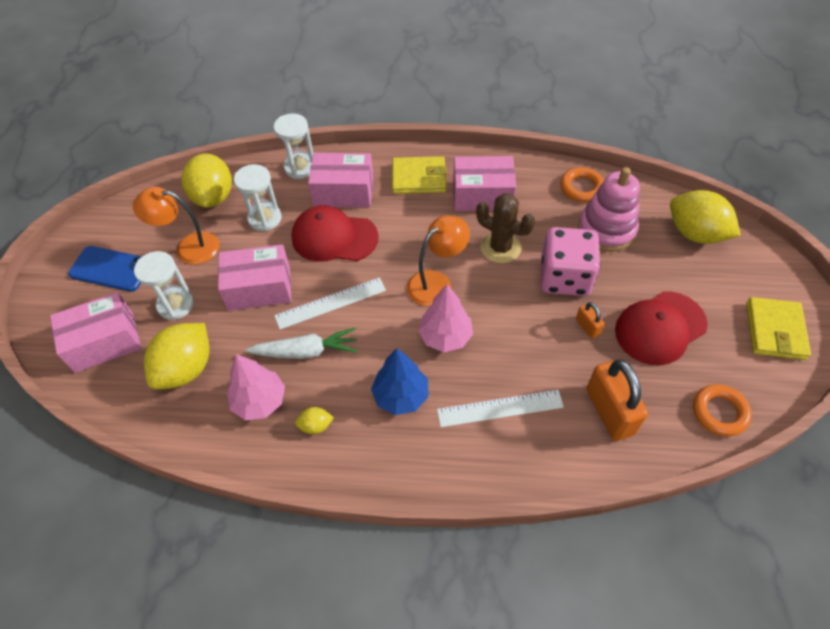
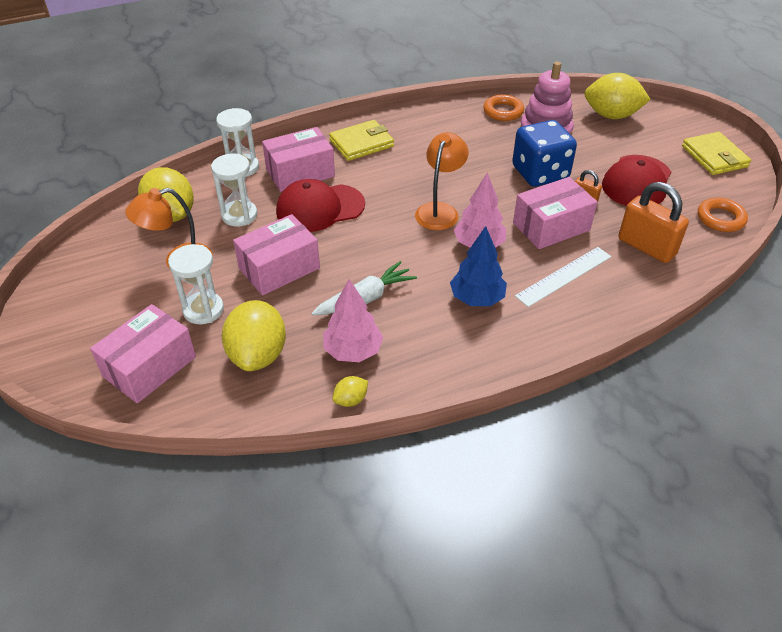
camera: 30 degrees left, 10 degrees down
(111, 269) = (105, 306): blue phone -> none
(315, 426) = (420, 348): yellow lemon -> yellow lemon (351, 400)
(330, 303) = (358, 256): white ruler -> none
(482, 195) = (427, 139): pink box -> pink box (551, 227)
(500, 247) = (472, 170): brown cactus -> none
(564, 277) = (540, 173): pink dice -> blue dice

